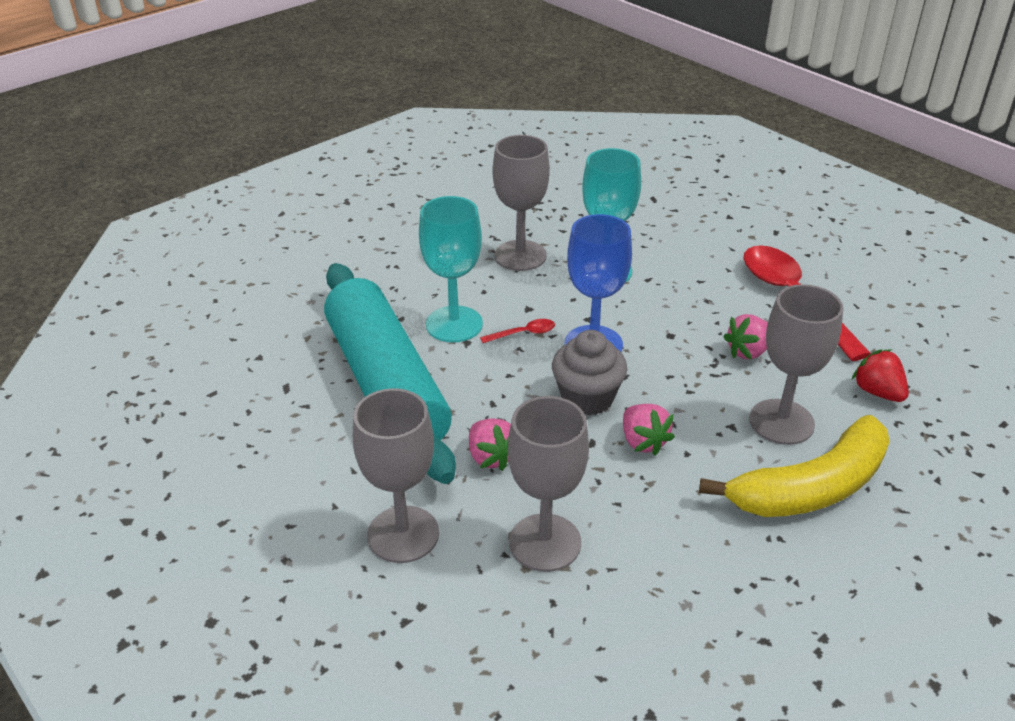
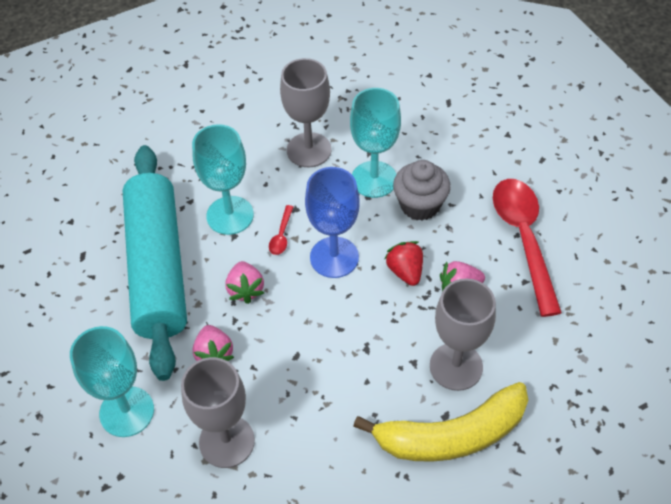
camera: 15 degrees right, 15 degrees up
(403, 534) = (127, 411): grey goblet -> turquoise goblet
(523, 333) = (281, 235): red spoon -> red spoon turned 105 degrees clockwise
(587, 398) = (308, 311): grey cupcake -> grey cupcake (420, 205)
(643, 442) = (336, 363): pink strawberry -> pink strawberry (245, 289)
(877, 392) = (550, 352): red strawberry -> red strawberry (405, 271)

